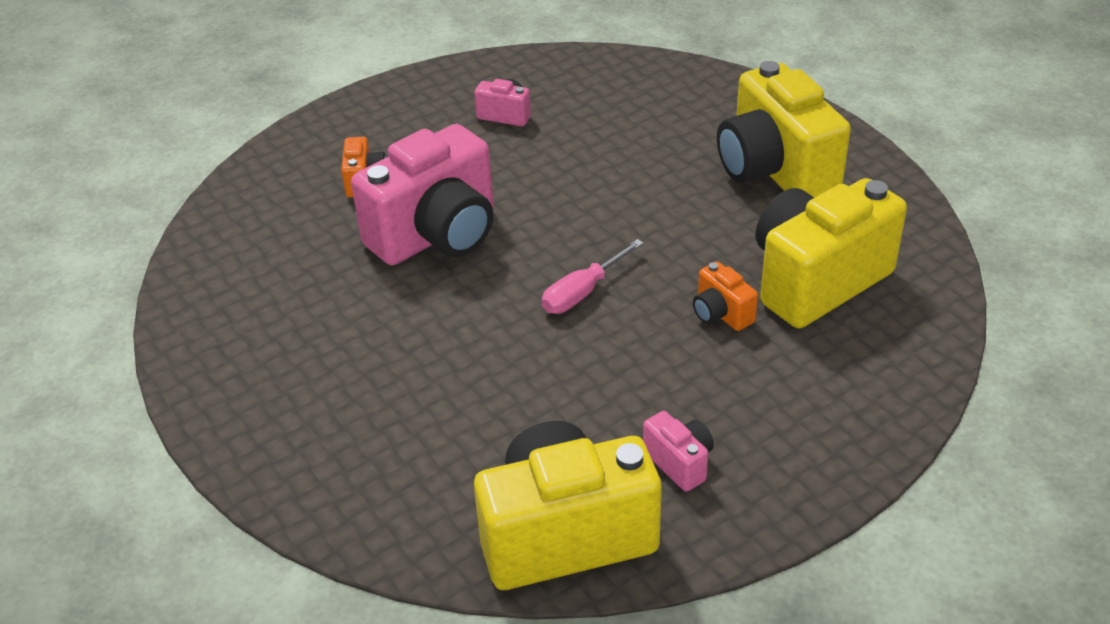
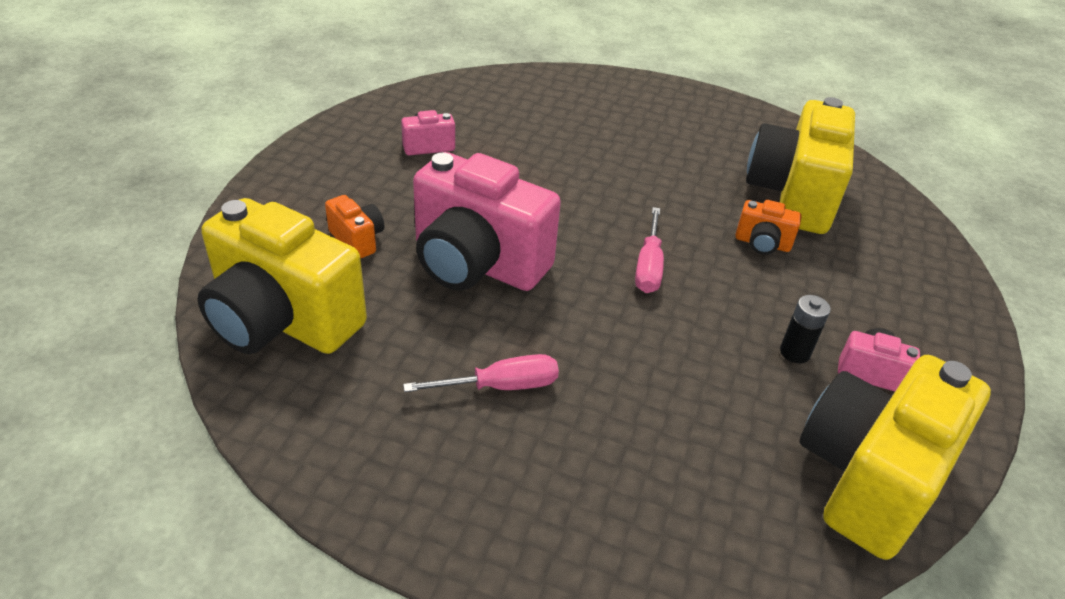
camera: 40 degrees left, 0 degrees up
(354, 336) = (500, 386): none -> pink screwdriver
(437, 235) = (477, 264): pink camera -> pink camera turned 105 degrees clockwise
(628, 416) = (795, 352): none -> black battery
(775, 171) = (676, 128): yellow camera -> yellow camera (282, 321)

